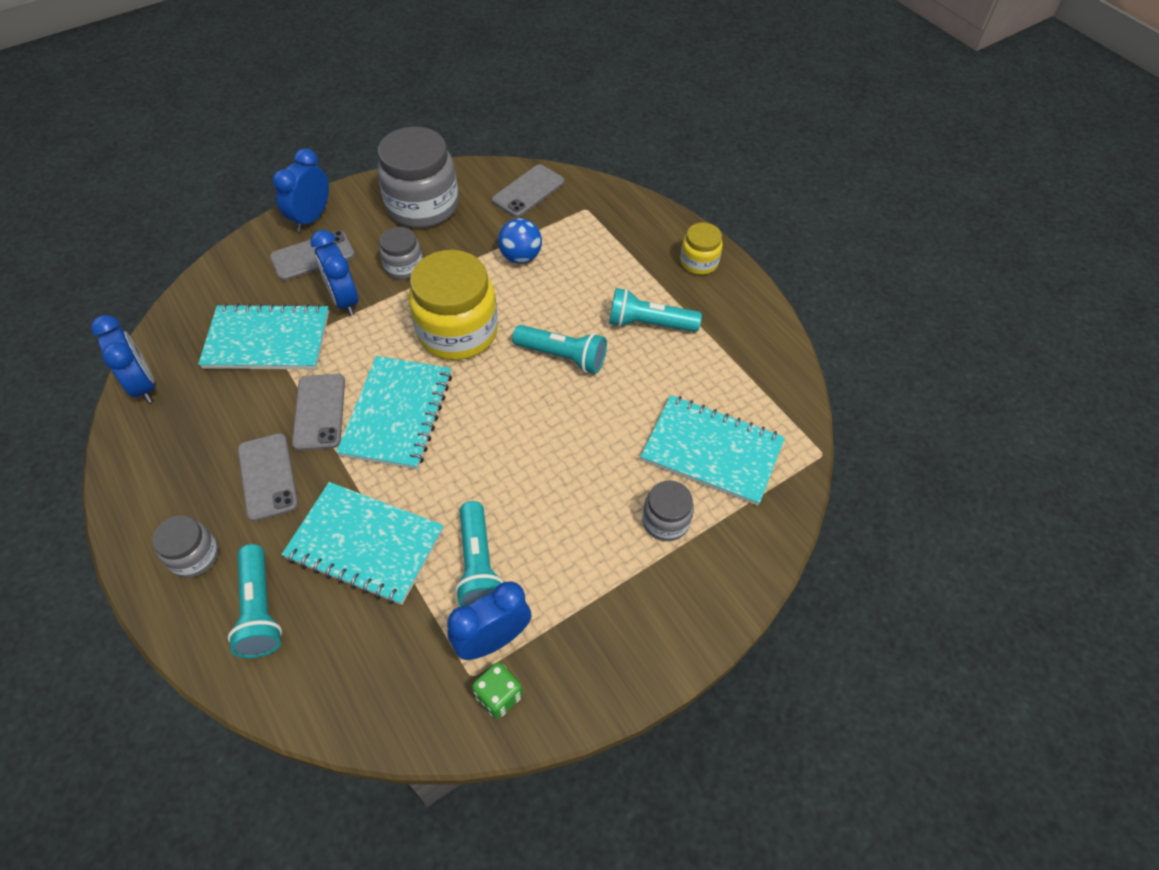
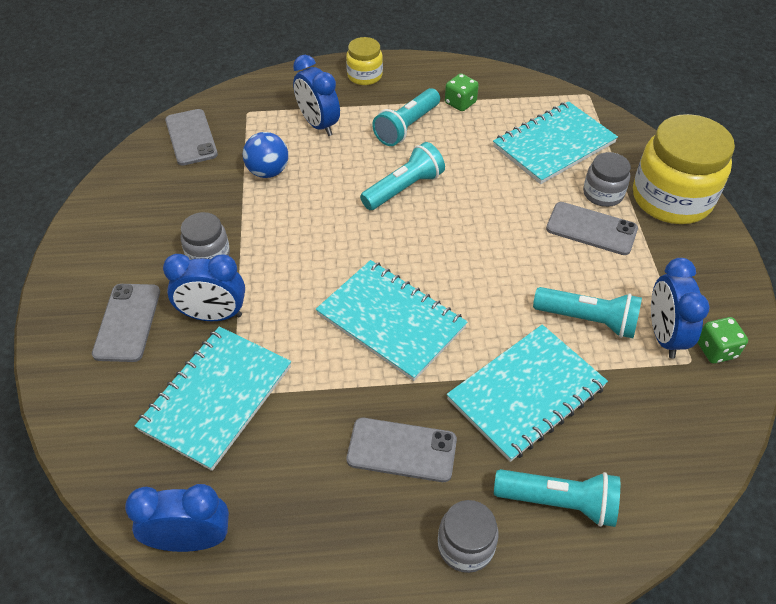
camera: 60 degrees left, 5 degrees down
(311, 218) = (68, 306): blue clock -> blue clock (318, 125)
(319, 412) = (347, 381): grey phone -> grey phone (591, 229)
(422, 206) = (138, 214): grey jar -> none
(458, 331) = (323, 245): yellow jar -> yellow jar (671, 198)
(717, 350) = (460, 103): none -> green dice

